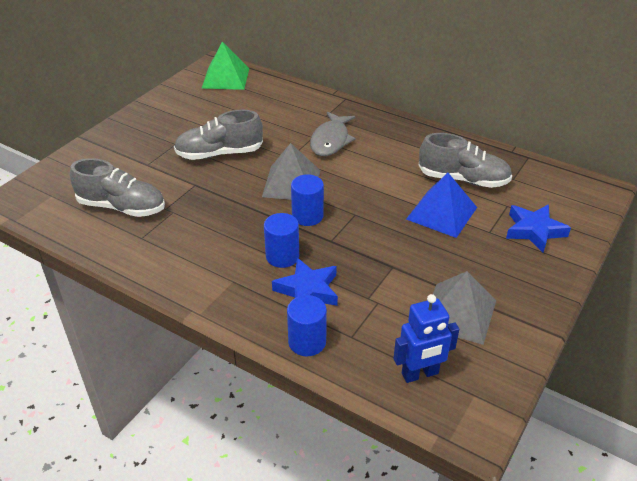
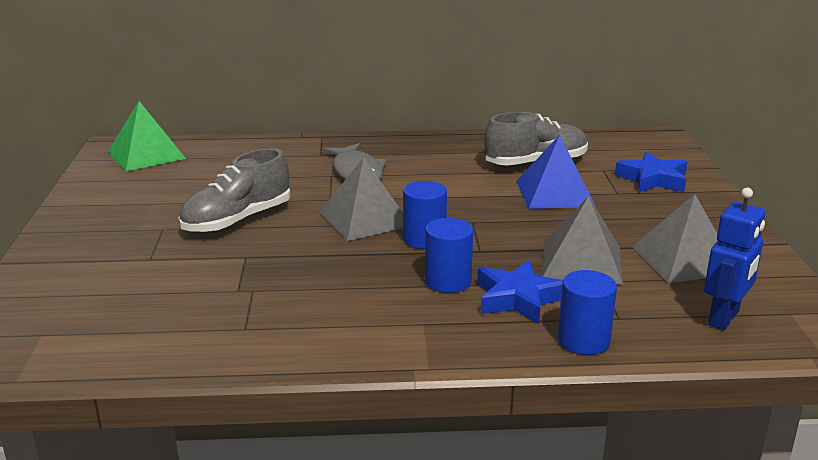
camera: 35 degrees left, 15 degrees down
(122, 207) = (173, 309): grey shoe -> none
(384, 281) = (582, 262): none -> grey pyramid

